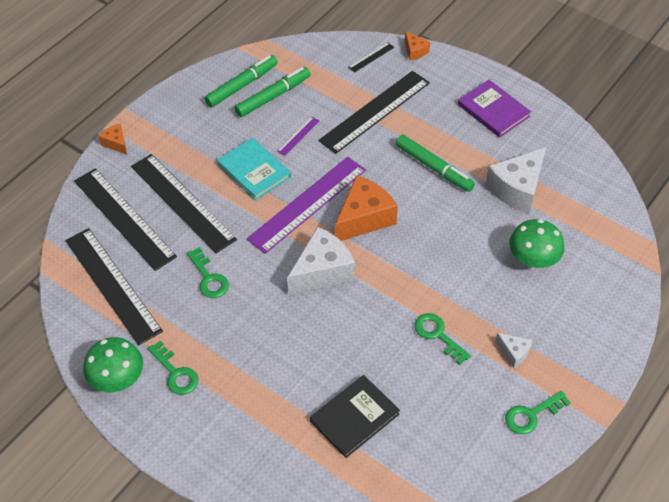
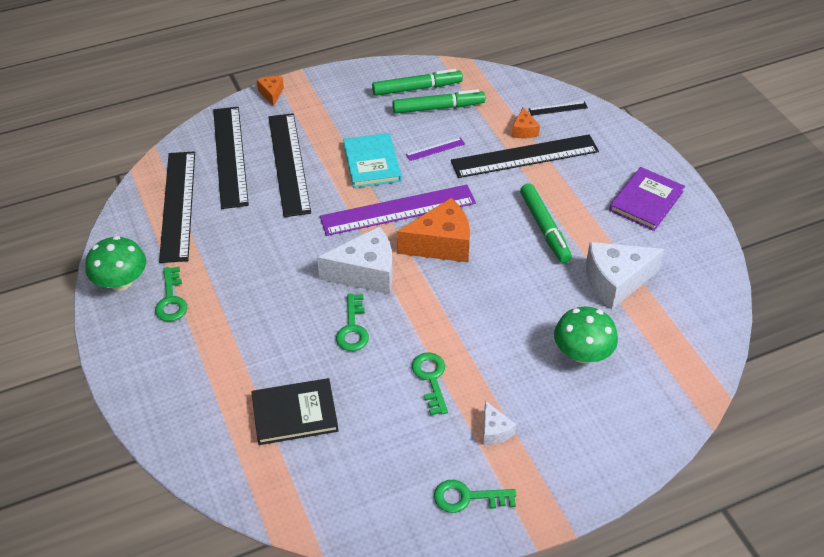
camera: 30 degrees right, 5 degrees down
(208, 278) = (261, 234): green key -> green key (352, 328)
(415, 51) = (606, 119): orange cheese -> orange cheese (524, 131)
(493, 110) = (646, 201): purple book -> purple book turned 45 degrees clockwise

